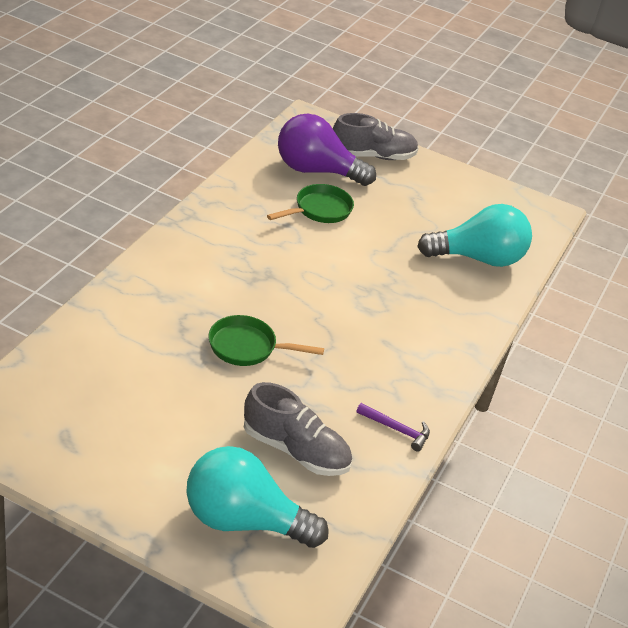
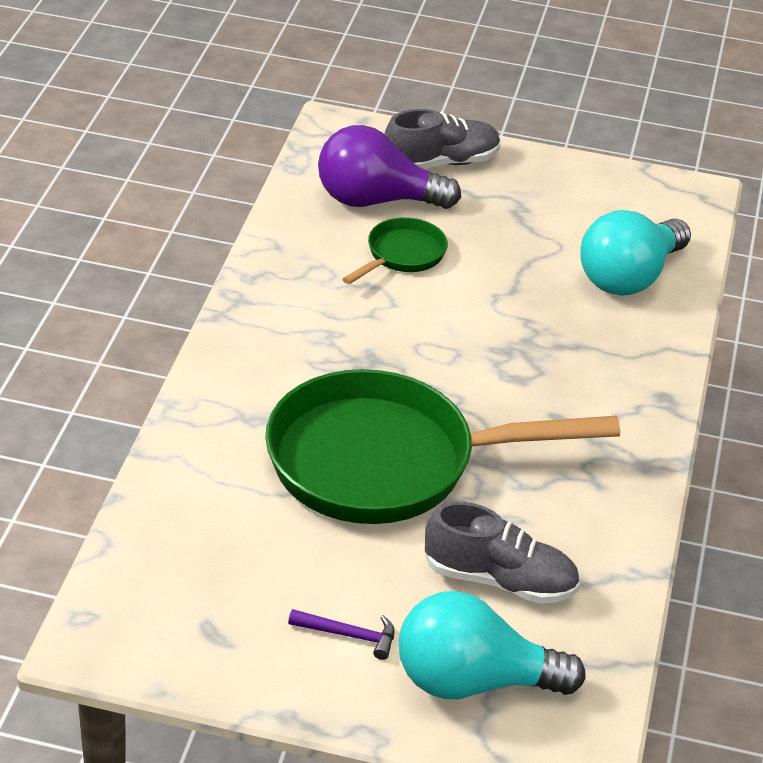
camera: 10 degrees left, 0 degrees up
(247, 347) = (386, 462): green pan -> green pan, size x2.26
(397, 430) = (612, 526): purple hammer -> purple hammer (349, 635)
(478, 258) = (629, 277): turquoise light bulb -> turquoise light bulb turned 150 degrees clockwise

